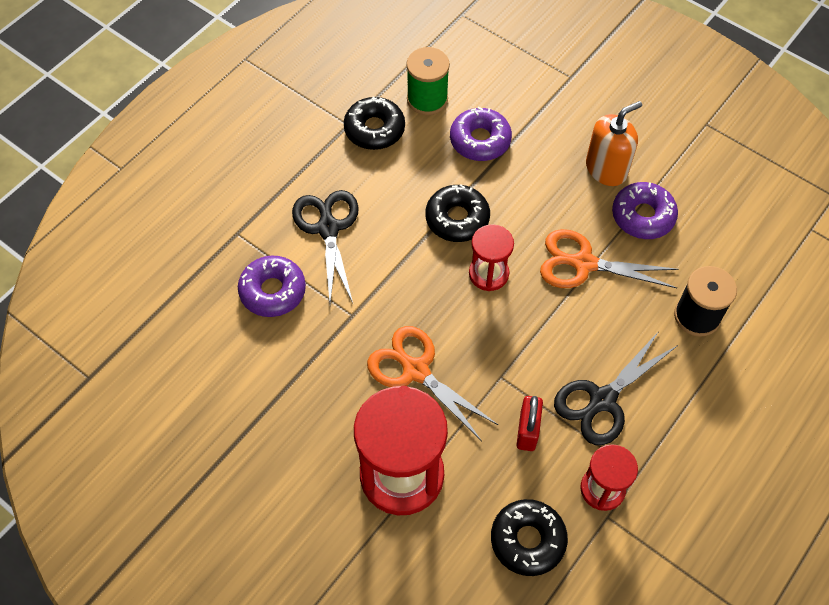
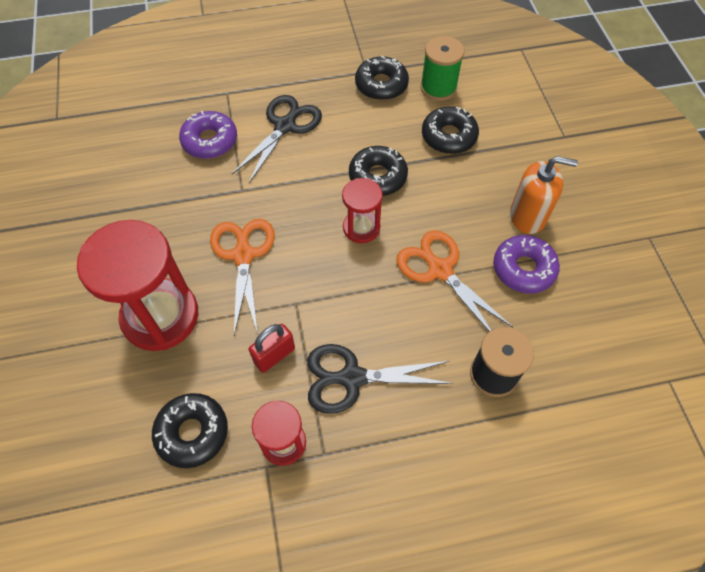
camera: 40 degrees right, 0 degrees up
(480, 140) = (448, 136): purple donut -> black donut

